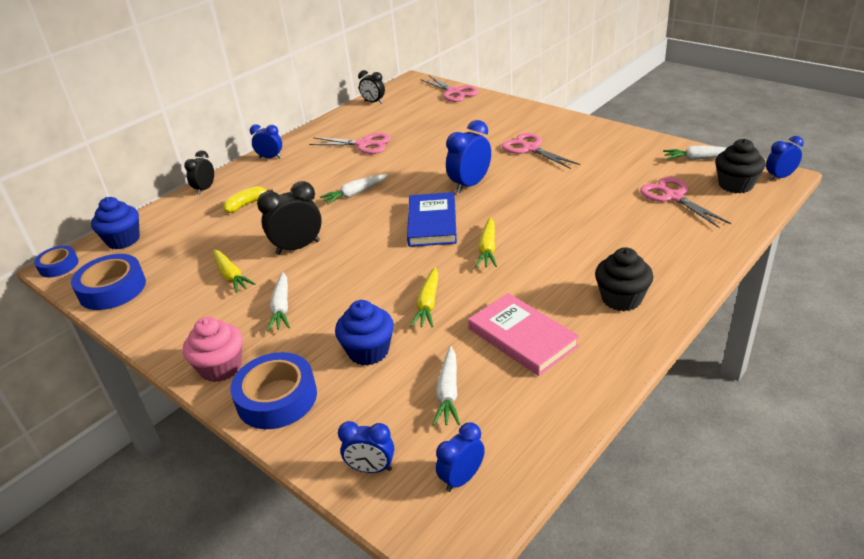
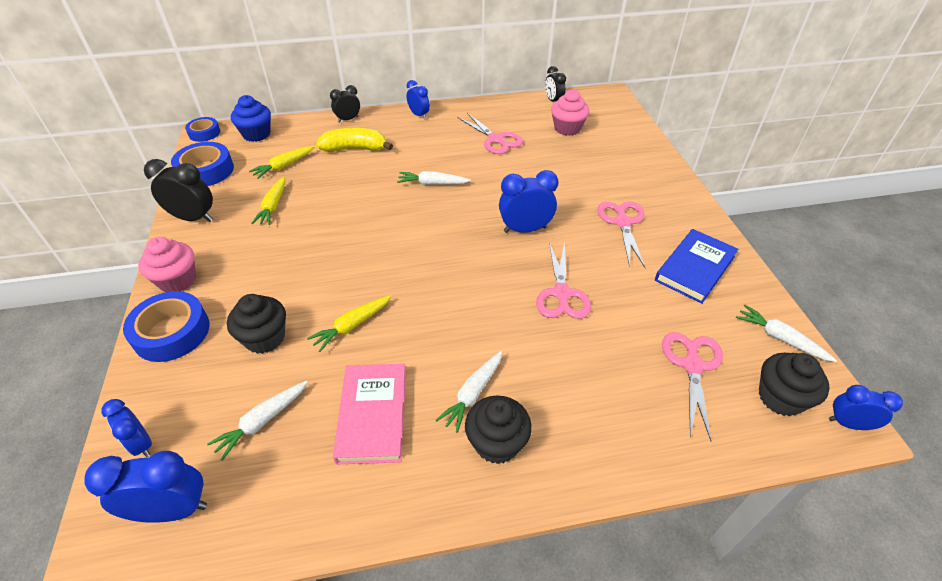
camera: 35 degrees right, 10 degrees up
(246, 204) = (354, 149): yellow banana -> yellow banana, size x1.56
(281, 307) = (266, 256): white carrot -> white carrot (473, 394)
(298, 247) = (338, 209): black clock -> black clock (193, 218)
(368, 351) = (265, 338): blue cupcake -> black cupcake
(410, 114) = (567, 128): none -> pink cupcake
(432, 223) = (450, 249): blue book -> blue book (694, 268)
(454, 92) = (631, 124): pink scissors -> pink scissors (561, 293)
(462, 478) = (173, 509): blue clock -> blue clock, size x1.58
(488, 249) = (458, 305): yellow carrot -> yellow carrot (284, 166)

